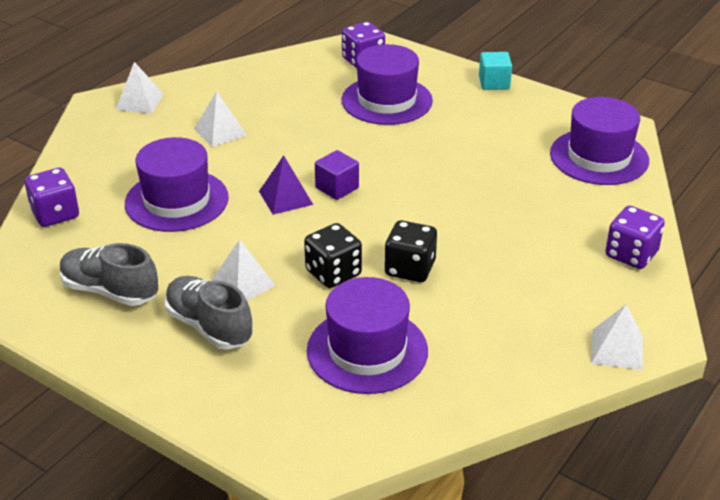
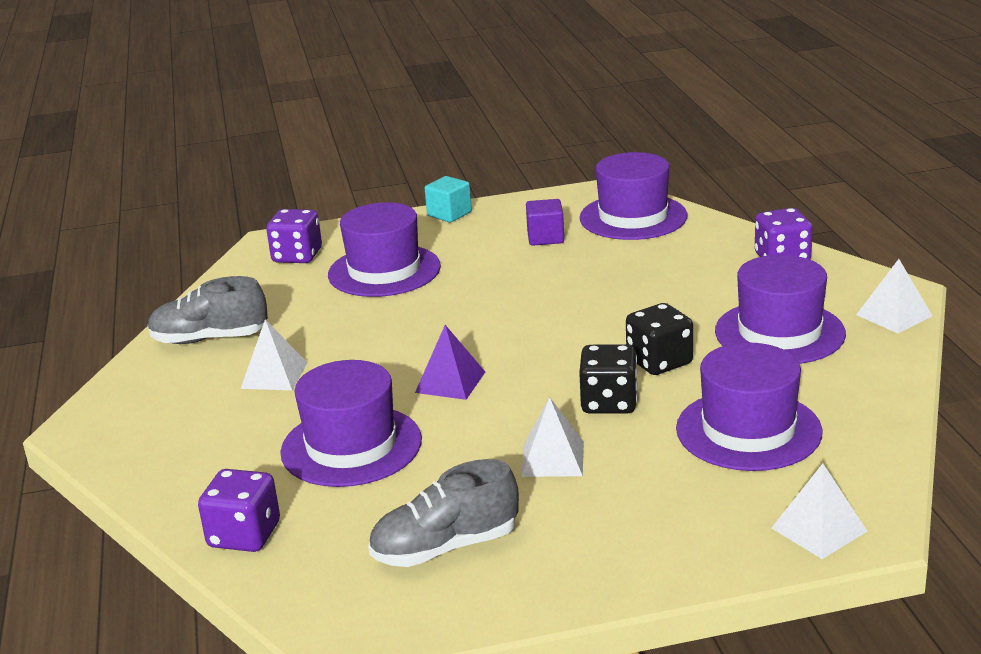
camera: 45 degrees left, 10 degrees down
(140, 101) = (127, 402): white pyramid -> white pyramid (819, 529)
(209, 326) = (594, 505): grey shoe -> grey shoe (209, 339)
(337, 188) = (479, 349): purple cube -> purple cube (545, 238)
(517, 304) = (779, 332): none -> purple hat

